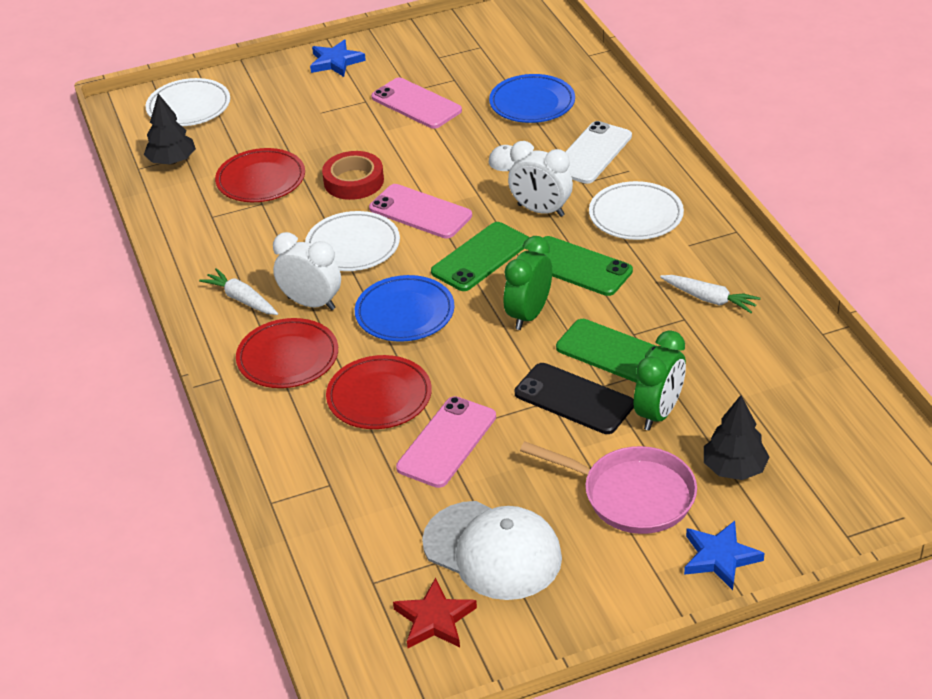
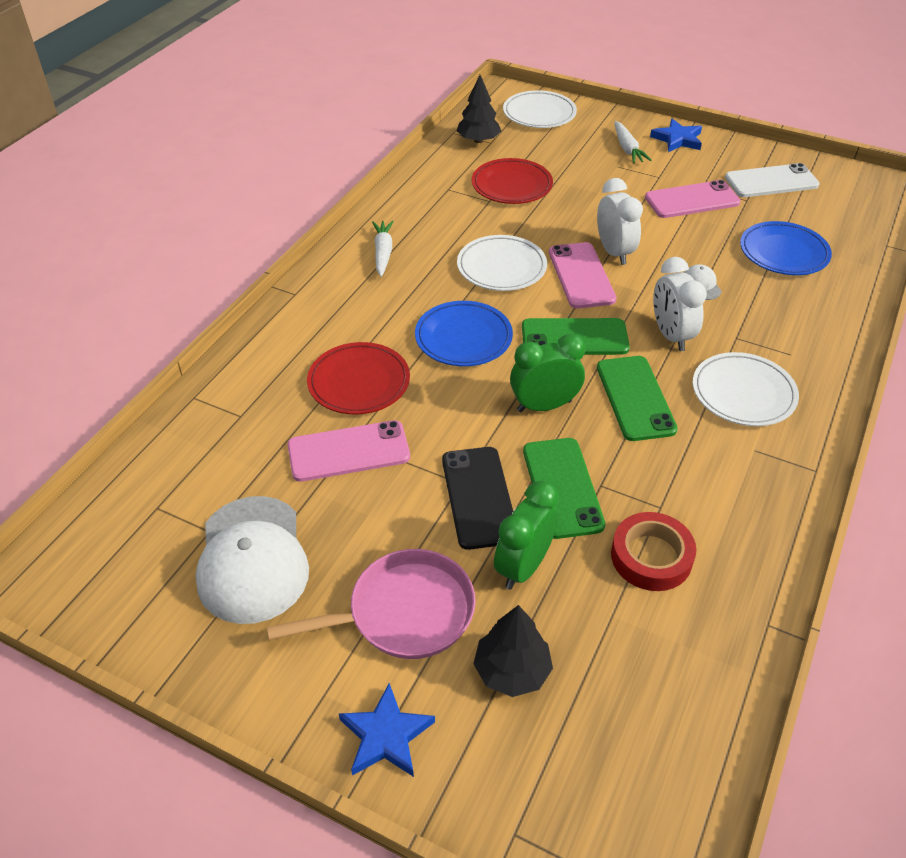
camera: 45 degrees right, 5 degrees up
(288, 358) = (349, 311): red plate -> none
(311, 303) = (418, 286): white clock -> white clock (614, 252)
(353, 181) = (568, 224): red tape -> red tape (651, 557)
(416, 104) = (692, 200): pink phone -> pink phone turned 75 degrees clockwise
(434, 619) = (144, 572): red star -> none
(592, 153) = (778, 320): white phone -> white phone (771, 181)
(631, 495) = (403, 613): pink pan -> pink pan turned 90 degrees counterclockwise
(659, 413) = (523, 566): green clock -> green clock turned 135 degrees clockwise
(709, 299) = (706, 509): white carrot -> white carrot (627, 149)

